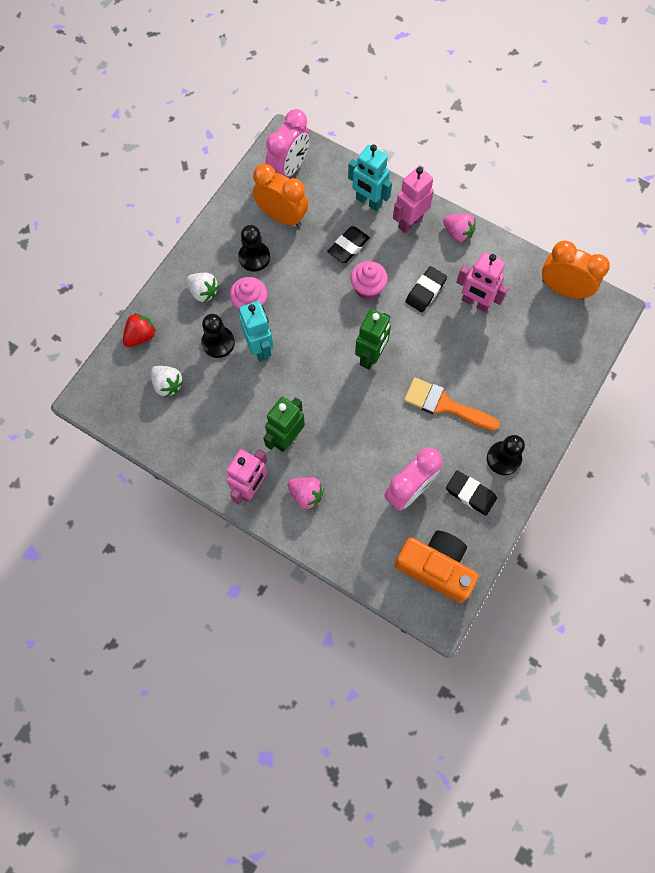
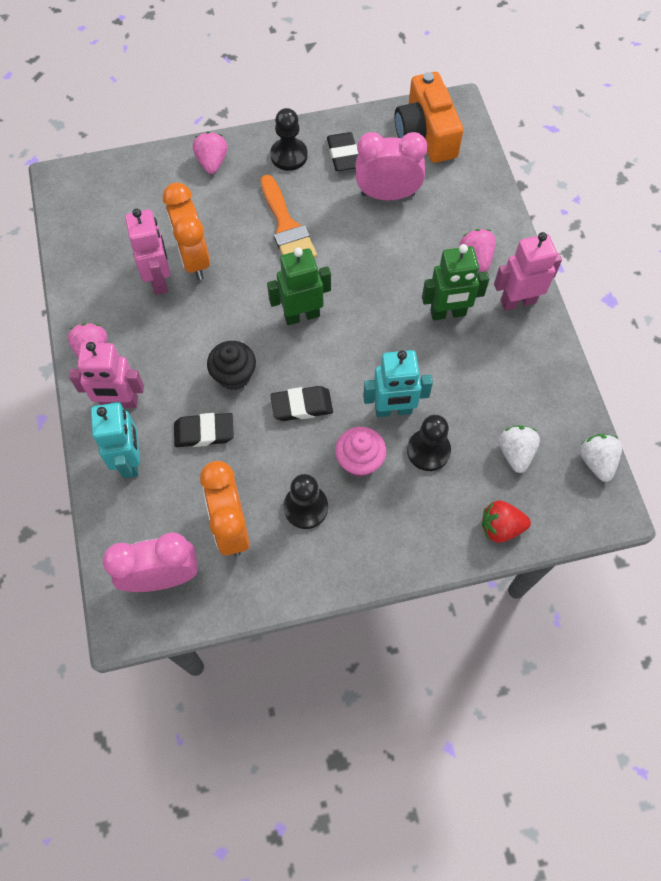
camera: 135 degrees left, 5 degrees down
(203, 292) = (394, 517): white strawberry -> white strawberry (596, 461)
(260, 348) = (393, 410): turquoise robot -> turquoise robot turned 120 degrees counterclockwise
(368, 288) = (234, 376): pink cupcake -> black cupcake
(425, 291) = (187, 327): black eraser -> black eraser (302, 406)
(543, 406) = (212, 162): none -> pink strawberry
(563, 289) = (75, 226): orange clock -> orange clock (193, 258)

